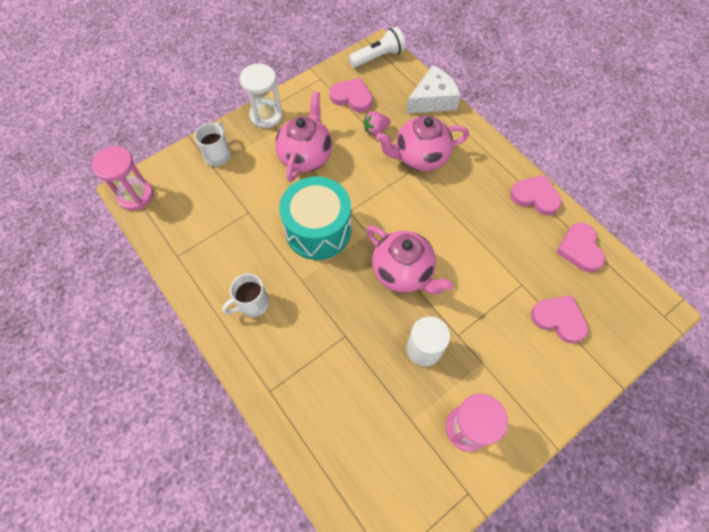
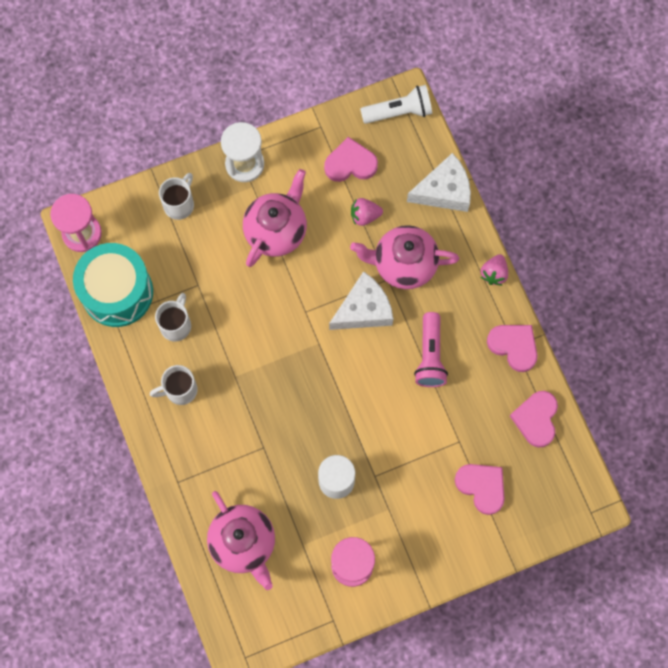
camera: 15 degrees right, 10 degrees up
(236, 249) = (176, 325): none -> white mug
(318, 230) = (266, 325): turquoise drum -> turquoise drum (117, 292)
(352, 97) = (350, 163): pink heart -> pink heart turned 45 degrees counterclockwise
(398, 198) = (363, 309): none -> white cheese
(403, 272) = (341, 396): pink teapot -> pink teapot (244, 543)
(468, 220) = (430, 355): none -> pink flashlight
(495, 147) = (494, 273): none -> pink strawberry

